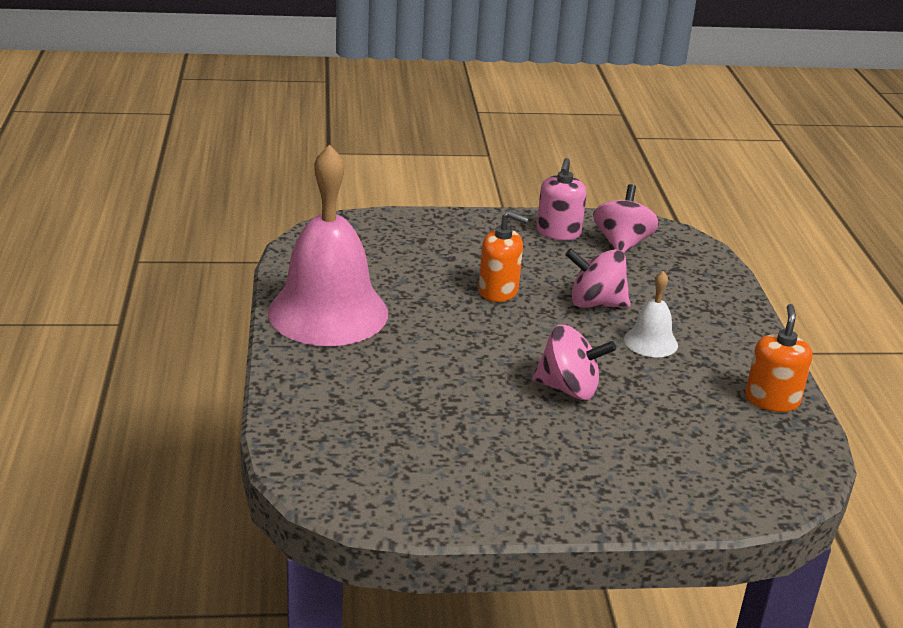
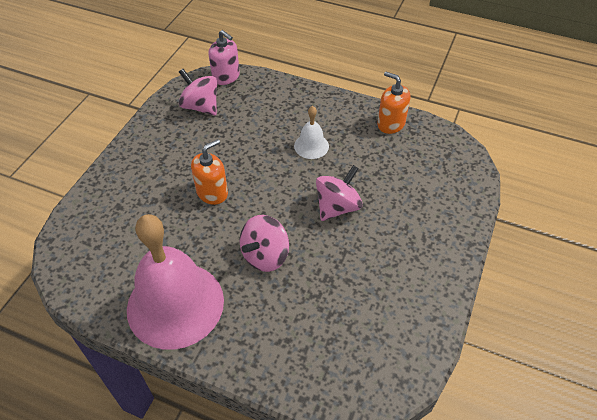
camera: 60 degrees left, 20 degrees up
(558, 232) = (165, 130): pink soap dispenser -> pink soap dispenser (226, 77)
(595, 303) = (257, 151): pink spinning top -> pink spinning top (265, 255)

